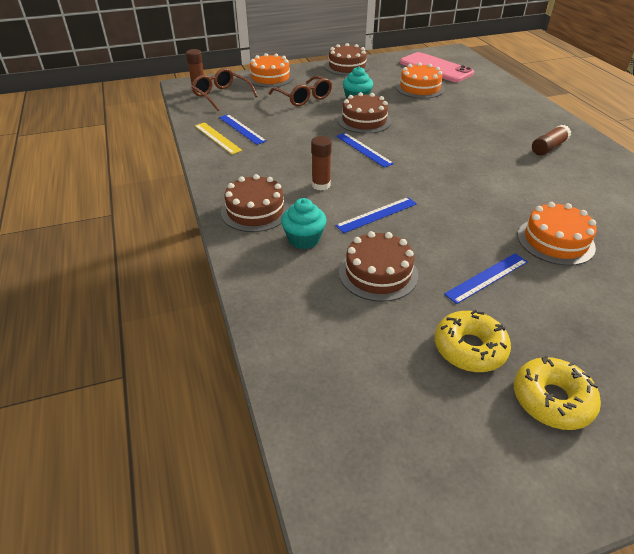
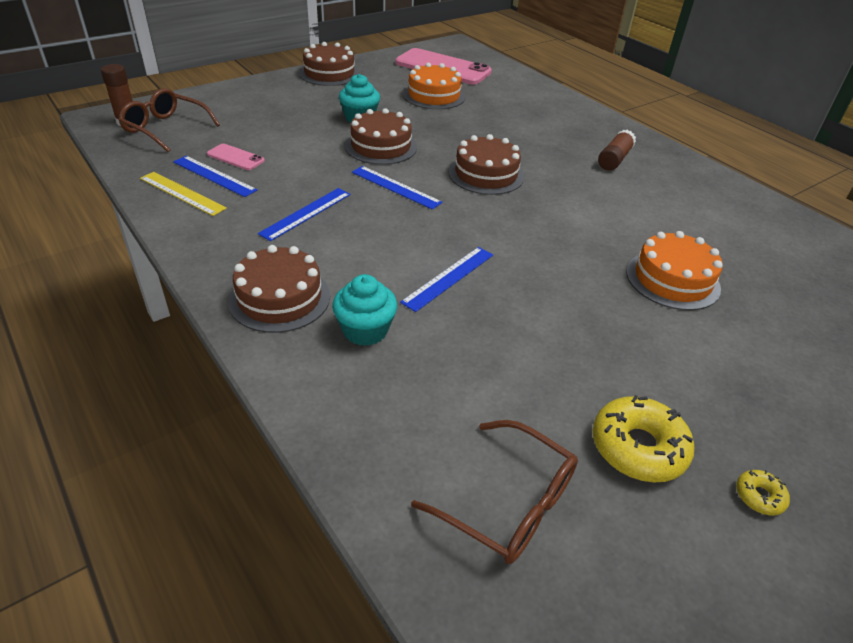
camera: 20 degrees left, 0 degrees up
(260, 118) = (235, 157): none -> pink phone
(270, 78) = (228, 96): orange cake -> none
(304, 98) = (287, 122): brown glasses -> brown glasses (509, 504)
(321, 185) = (358, 245): brown glue stick -> none
(378, 273) = (483, 363): brown cake -> brown cake (486, 174)
(487, 277) = (617, 343): blue ruler -> blue ruler (306, 213)
(552, 400) = (759, 496): yellow donut -> yellow donut, size x0.48

